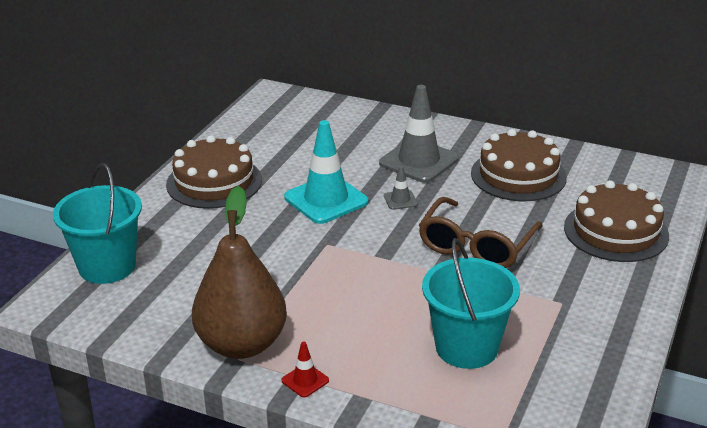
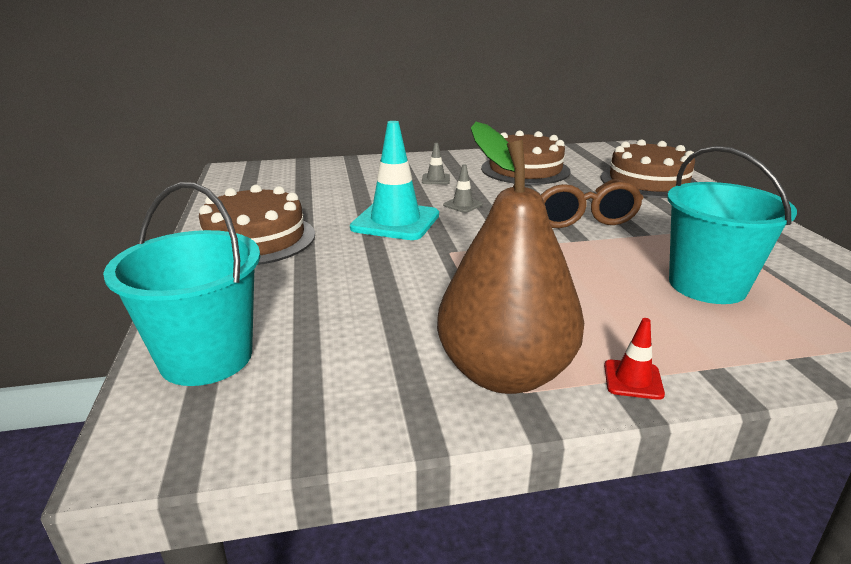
camera: 35 degrees left, 5 degrees down
(419, 161) = (435, 179): grey traffic cone -> grey traffic cone, size x0.45

